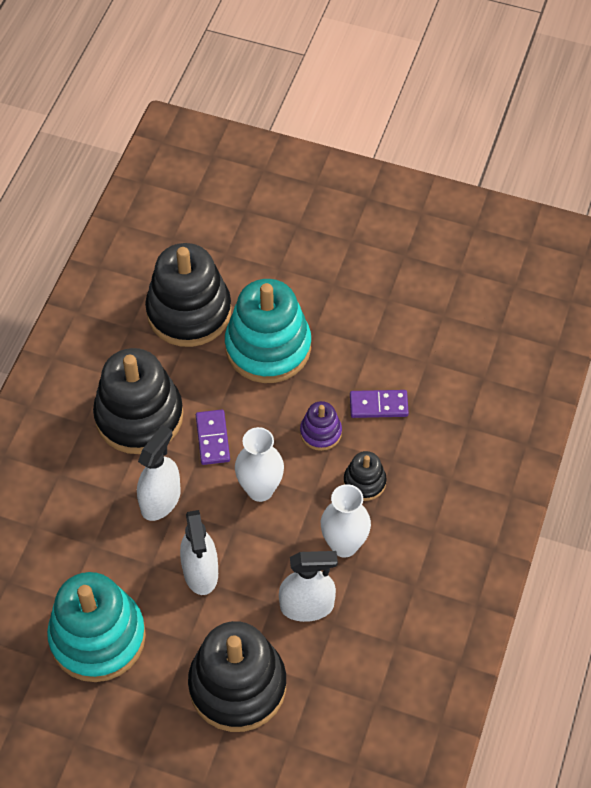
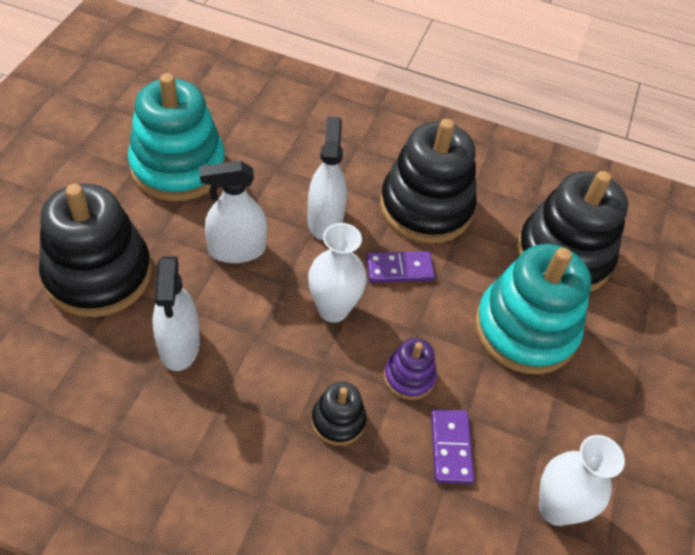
camera: 85 degrees right, 5 degrees down
(160, 500) = (325, 220): white spray bottle -> white spray bottle turned 120 degrees counterclockwise
(344, 545) = (253, 390): white vase -> white vase (556, 508)

